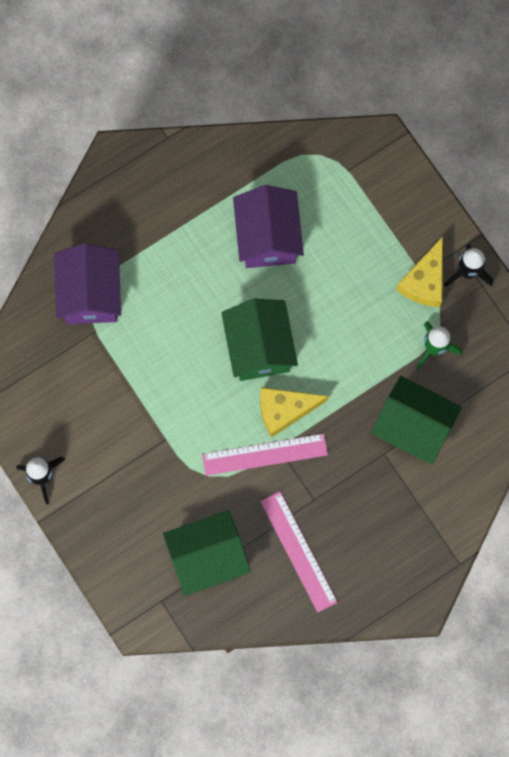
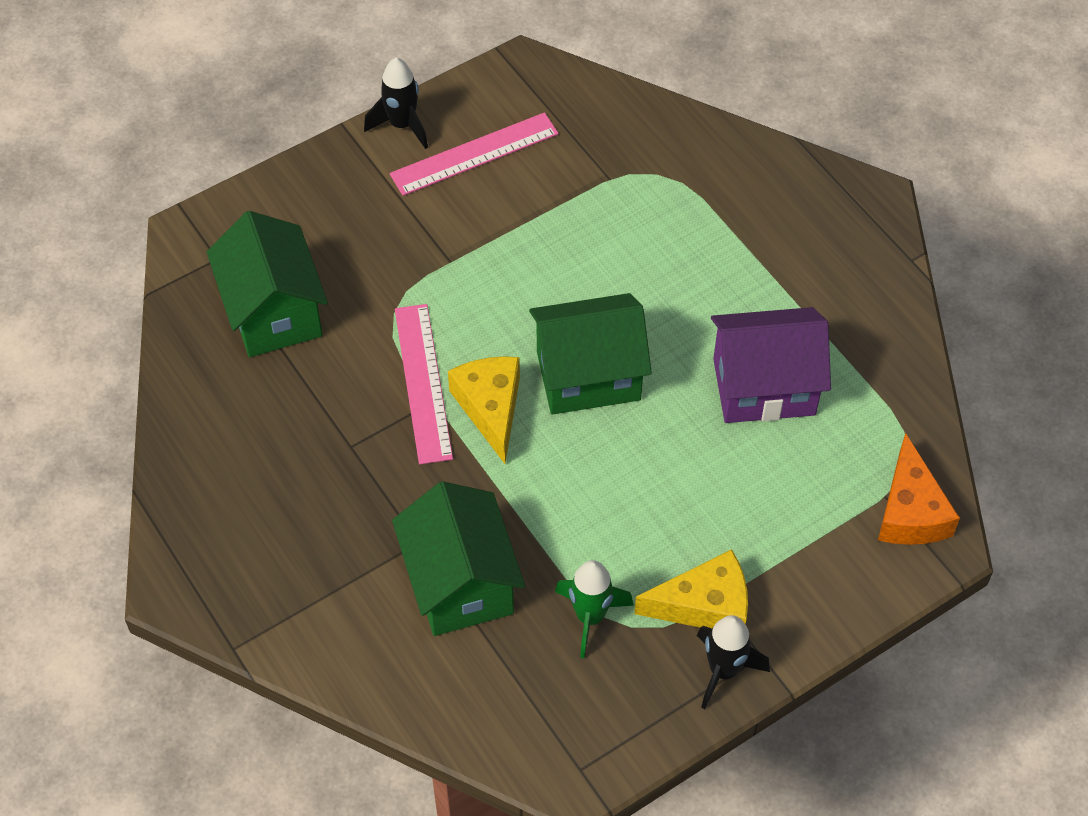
camera: 90 degrees right, 20 degrees down
(91, 294) = (664, 173): purple house -> none
(298, 551) = (272, 425): pink ruler -> pink ruler (474, 154)
(358, 156) = (910, 511): none -> orange cheese
(412, 427) = (460, 583): green house -> green house turned 45 degrees counterclockwise
(424, 281) = (704, 605): yellow cheese -> yellow cheese turned 150 degrees clockwise

